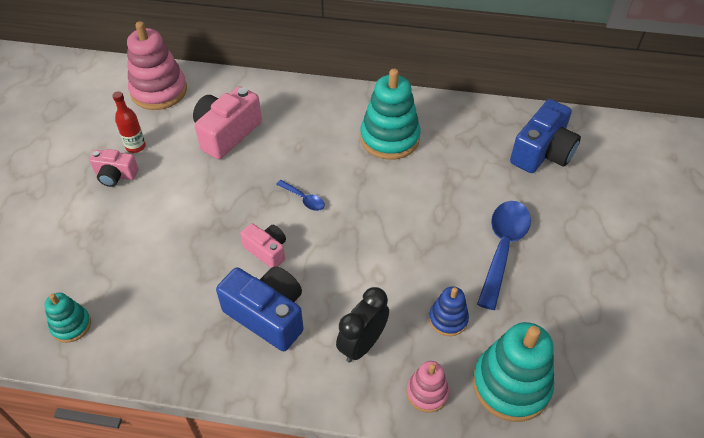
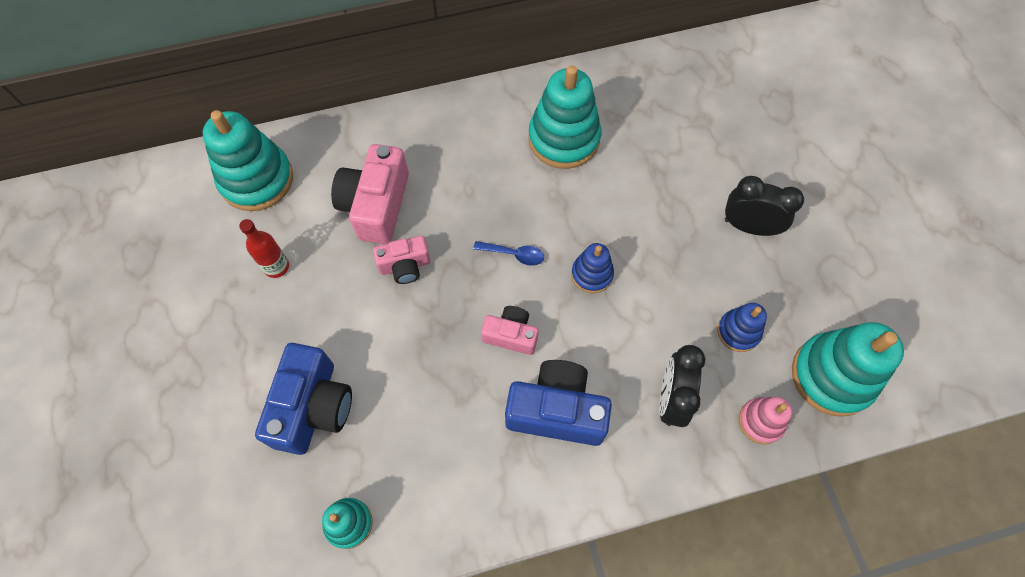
camera: 25 degrees left, 15 degrees up
(116, 175) = (277, 315): pink camera -> pink camera (405, 266)
(159, 91) = (256, 179): pink stacking toy -> turquoise stacking toy
(354, 234) = (592, 274): none -> blue stacking toy
(502, 248) = (748, 226): blue spoon -> black clock
(542, 152) = (730, 94): blue camera -> blue camera (313, 407)

